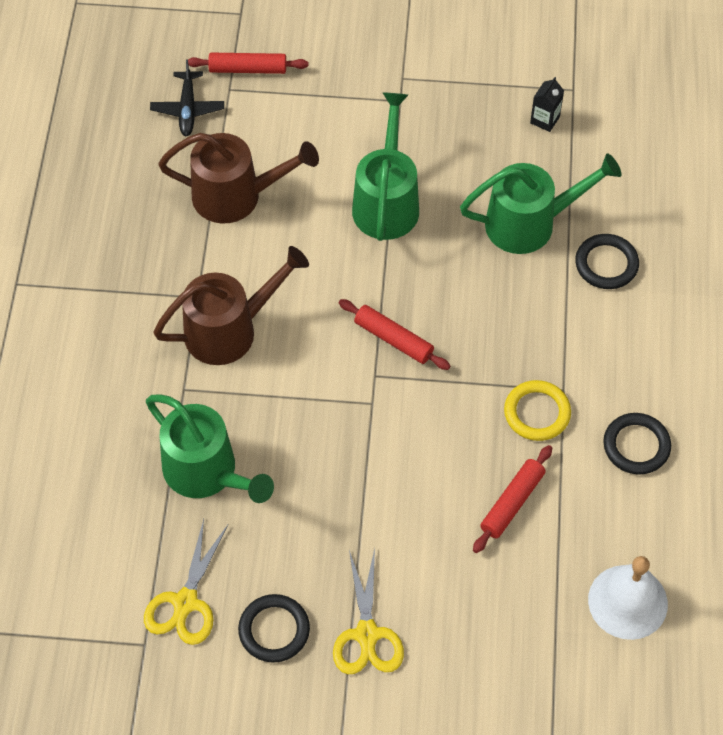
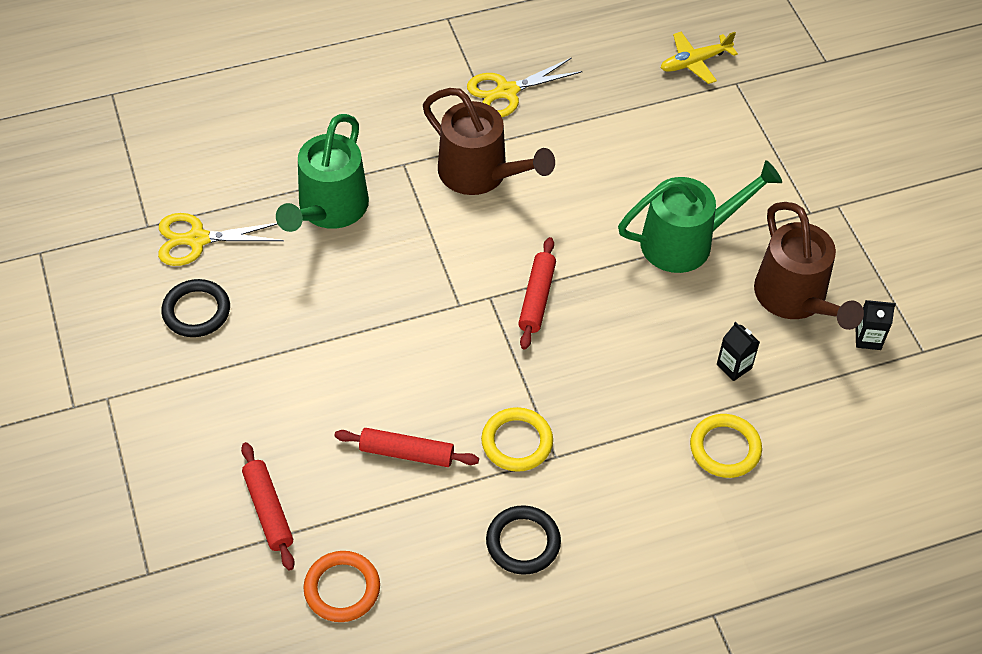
camera: 65 degrees right, 5 degrees down
(188, 109) = (695, 62): black plane -> yellow plane
(237, 196) = (623, 129): brown watering can -> brown watering can (795, 299)
(248, 69) = (767, 88): red rolling pin -> red rolling pin (268, 510)
(367, 634) = (220, 381): yellow scissors -> yellow scissors (507, 91)
(530, 223) = (734, 366): green watering can -> black carton
(606, 264) = (725, 448): black ring -> yellow ring
(627, 602) = (342, 589): white bell -> orange ring

